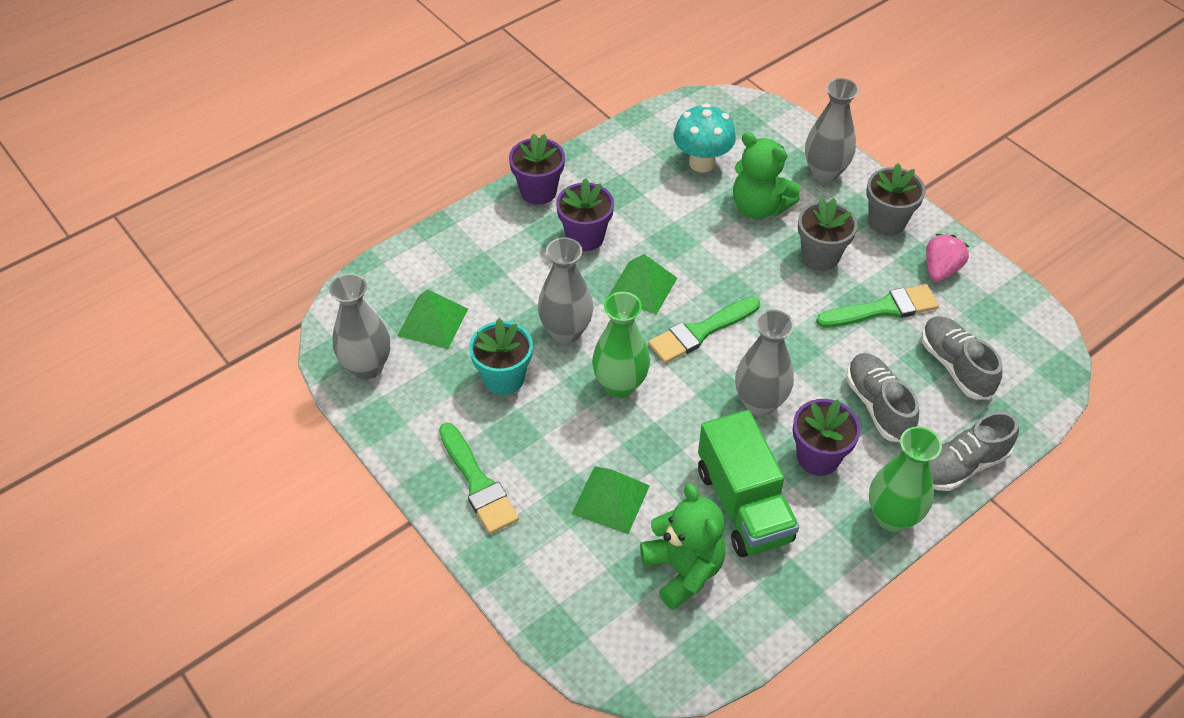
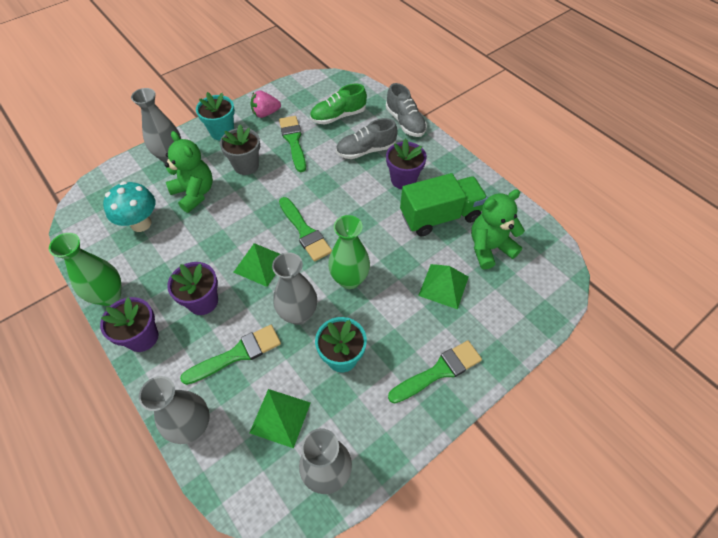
camera: 90 degrees left, 5 degrees up
(513, 276) = (237, 354): none -> green brush
(759, 207) = (194, 193): green teddy bear -> green teddy bear turned 75 degrees counterclockwise
(759, 402) = (364, 204): grey vase -> grey vase (193, 426)
(886, 222) = (222, 132): grey flower pot -> turquoise flower pot
(892, 517) = (440, 152): green vase -> green vase (109, 296)
(940, 270) = (265, 113): pink strawberry -> pink strawberry turned 45 degrees counterclockwise
(955, 366) = (338, 116): grey shoe -> green shoe

